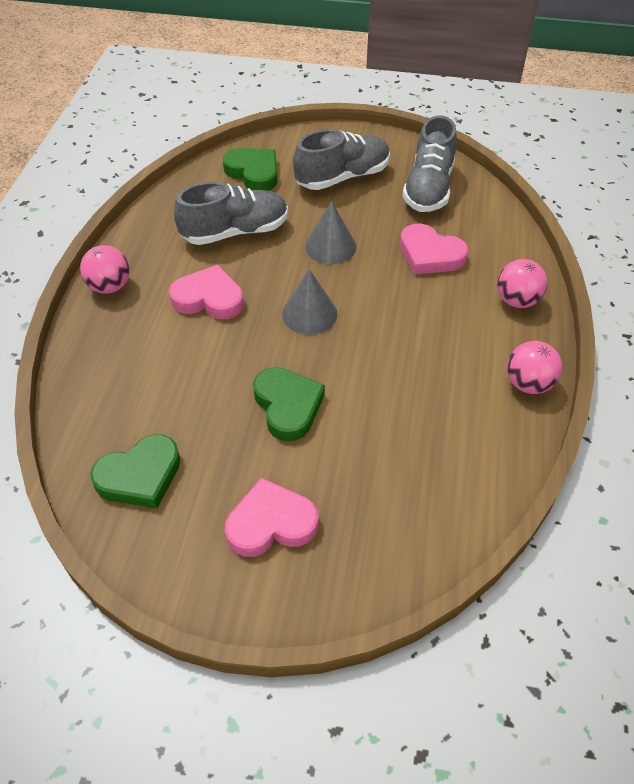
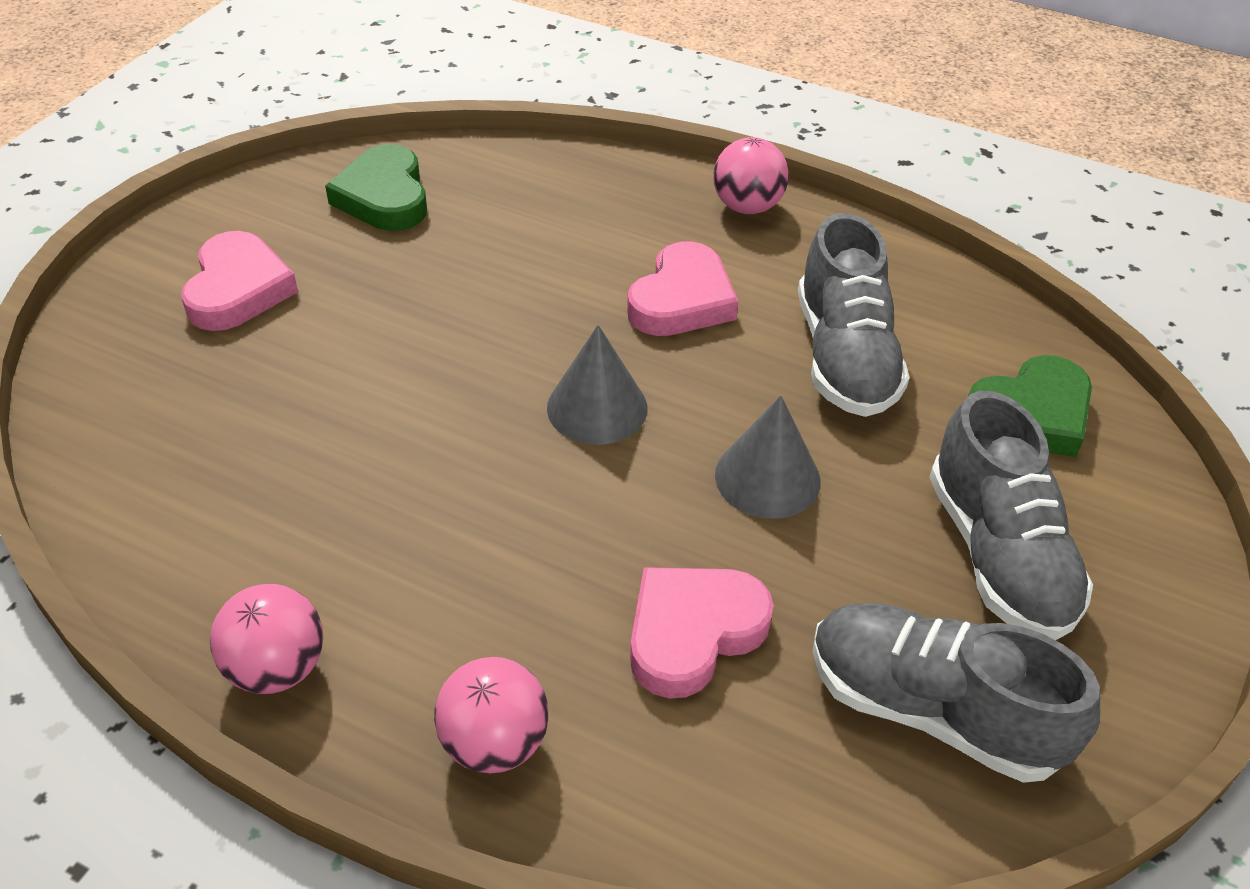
camera: 105 degrees right, 5 degrees down
(288, 406) = (415, 342): green heart -> none

